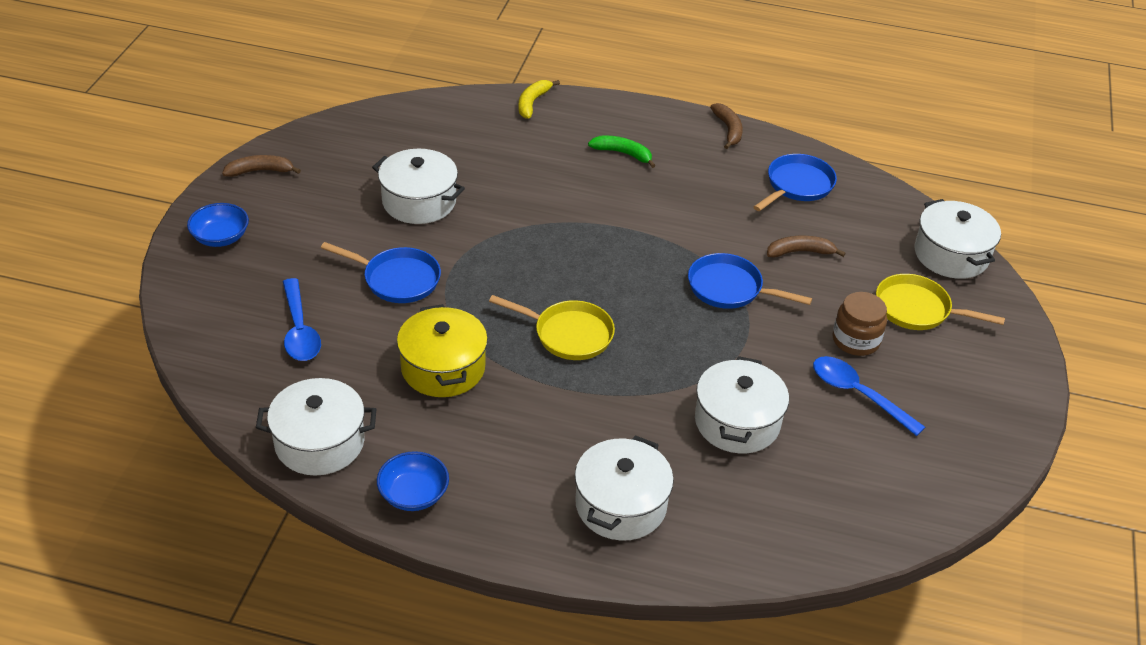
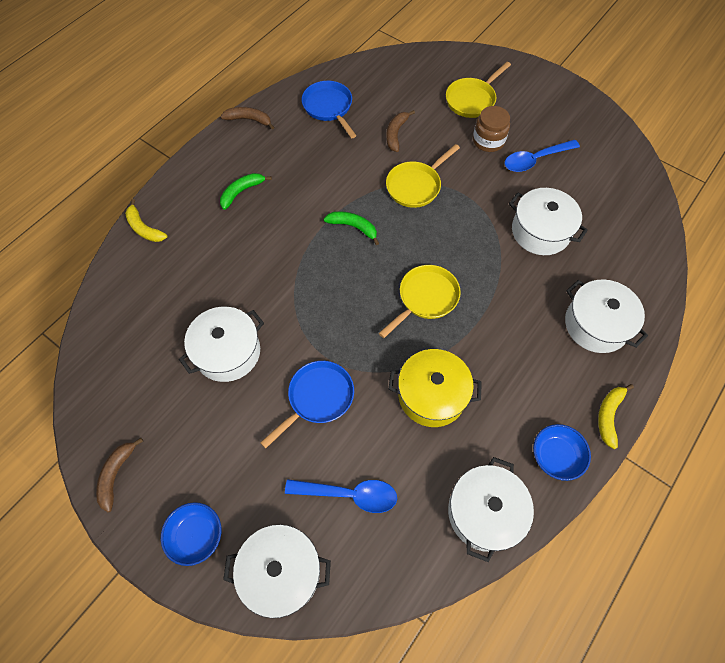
camera: 65 degrees left, 20 degrees up
(491, 538) = (608, 416): none -> yellow banana
(632, 251) = (353, 227): none -> green banana
(729, 288) = (415, 186): blue pan -> yellow pan
(951, 255) = (430, 62): white pot -> white pot (281, 572)

